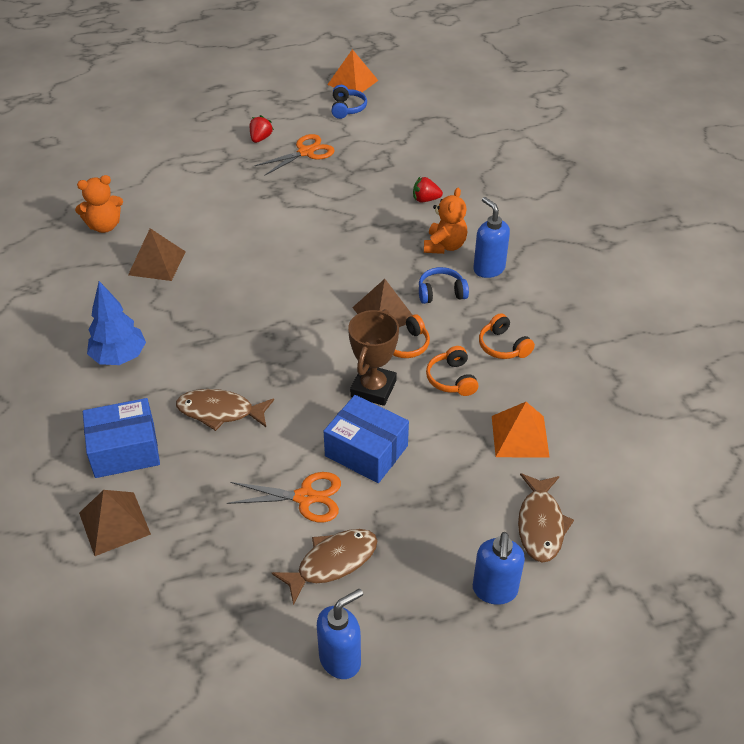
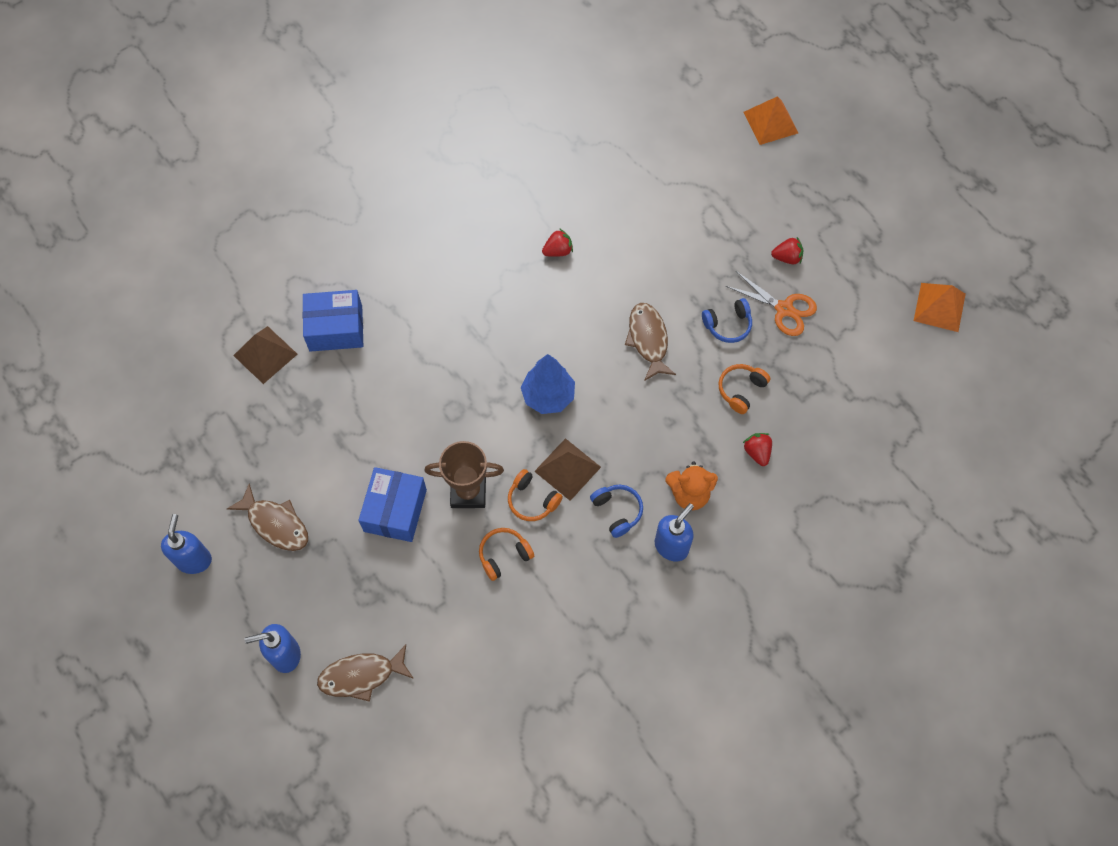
camera: 70 degrees right, 20 degrees up
(104, 226) = (590, 185): orange teddy bear -> none
(119, 357) = (431, 277): blue tree -> blue tree (548, 396)
(125, 450) = (336, 328): blue box -> blue box turned 60 degrees counterclockwise
(157, 263) = (558, 251): brown pyramid -> red strawberry
(220, 411) = (399, 380): brown fish -> brown fish (648, 340)
(305, 497) = (332, 480): orange scissors -> none
(340, 659) = (194, 560): blue soap dispenser -> blue soap dispenser turned 120 degrees counterclockwise
(347, 108) = (884, 320): blue headphones -> blue headphones (728, 325)
(503, 346) = (564, 589): orange headphones -> orange headphones (741, 390)
(520, 436) = (455, 634): orange pyramid -> orange pyramid (771, 122)

